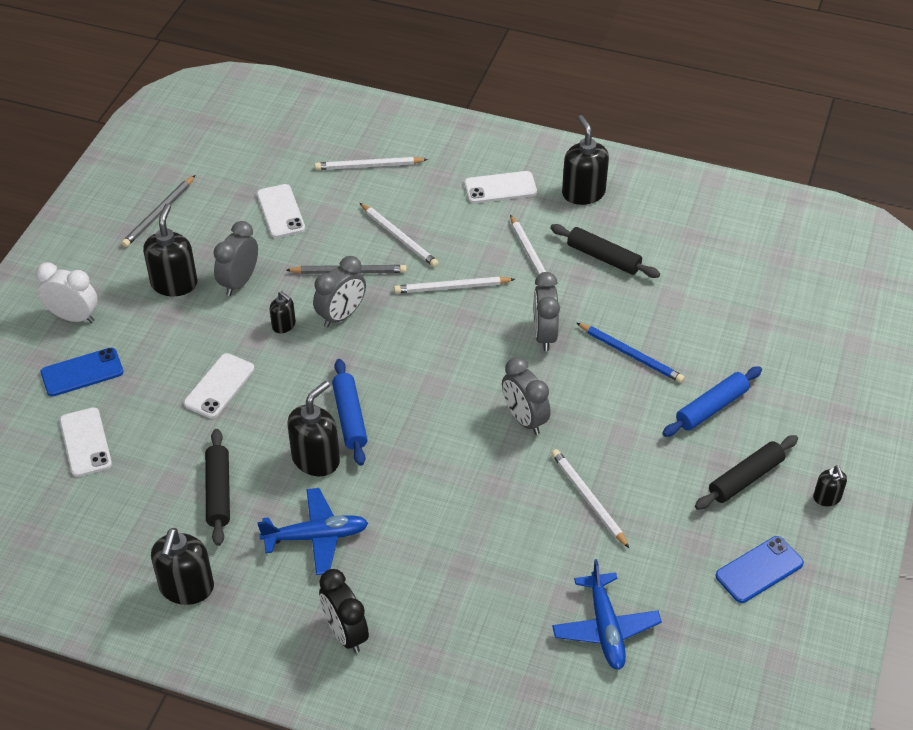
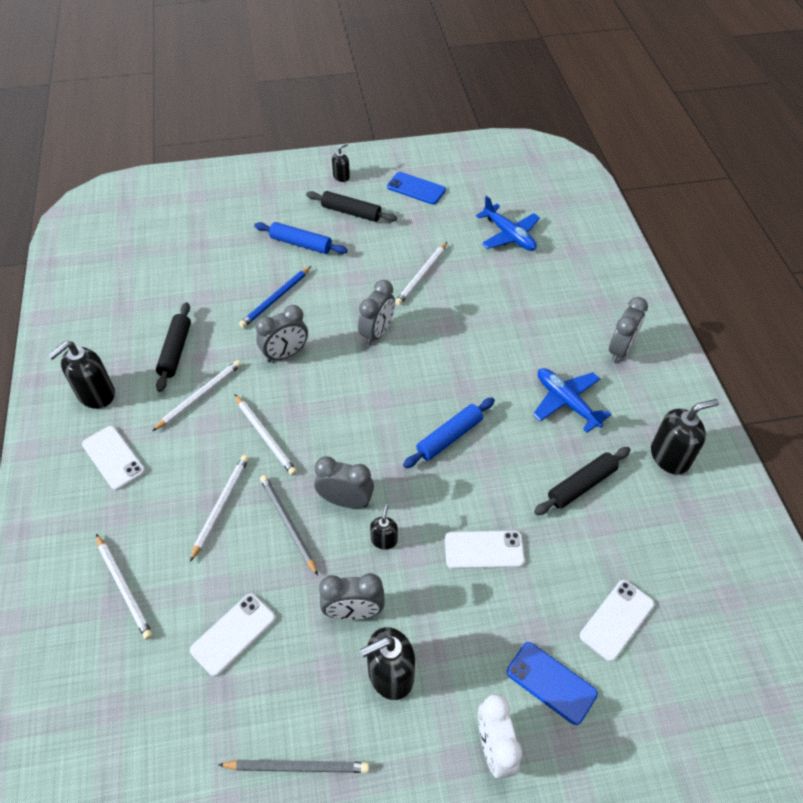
camera: 120 degrees left, 5 degrees up
(316, 459) = (503, 438): black soap dispenser -> none
(345, 633) = (620, 350): black clock -> grey clock
(605, 628) = (509, 235): blue plane -> blue plane turned 90 degrees clockwise
(631, 355) = (276, 299): blue pencil -> blue pencil turned 150 degrees counterclockwise

